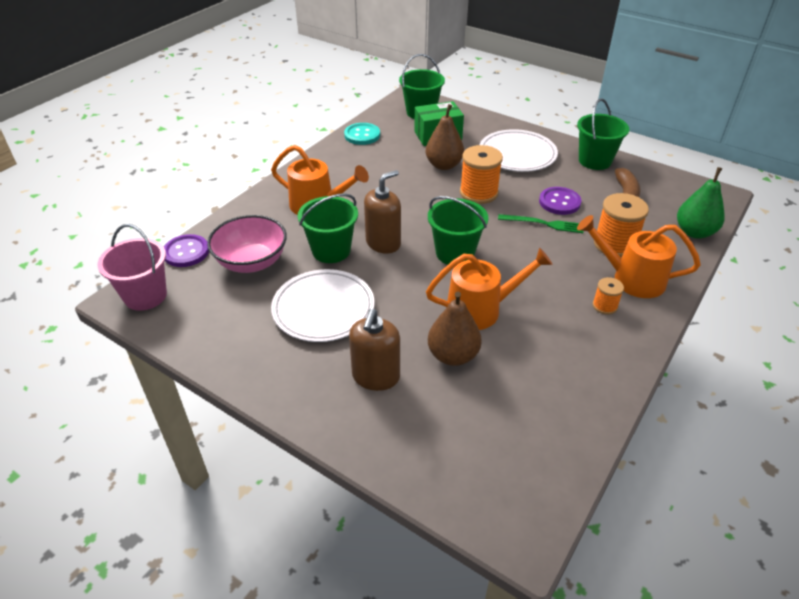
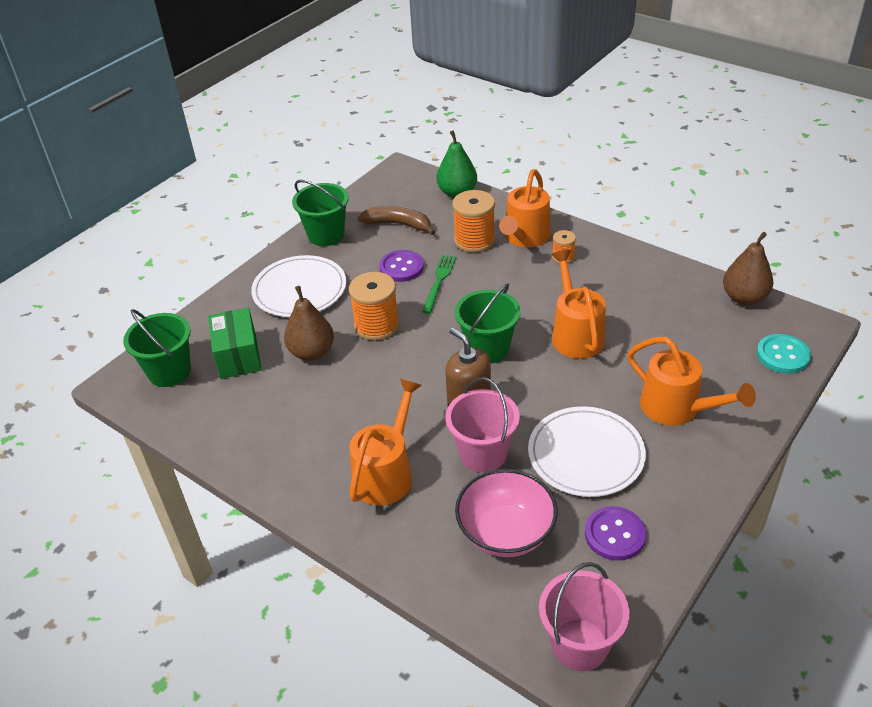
camera: 85 degrees left, 0 degrees up
(186, 252) = (486, 613): purple button -> purple button (614, 535)
(331, 250) = (483, 454): green bucket -> pink bucket
(362, 135) = (215, 434): turquoise button -> turquoise button (782, 355)
(376, 376) = (677, 409): brown soap dispenser -> orange watering can
(453, 355) = (640, 355): brown pear -> brown pear (744, 298)

